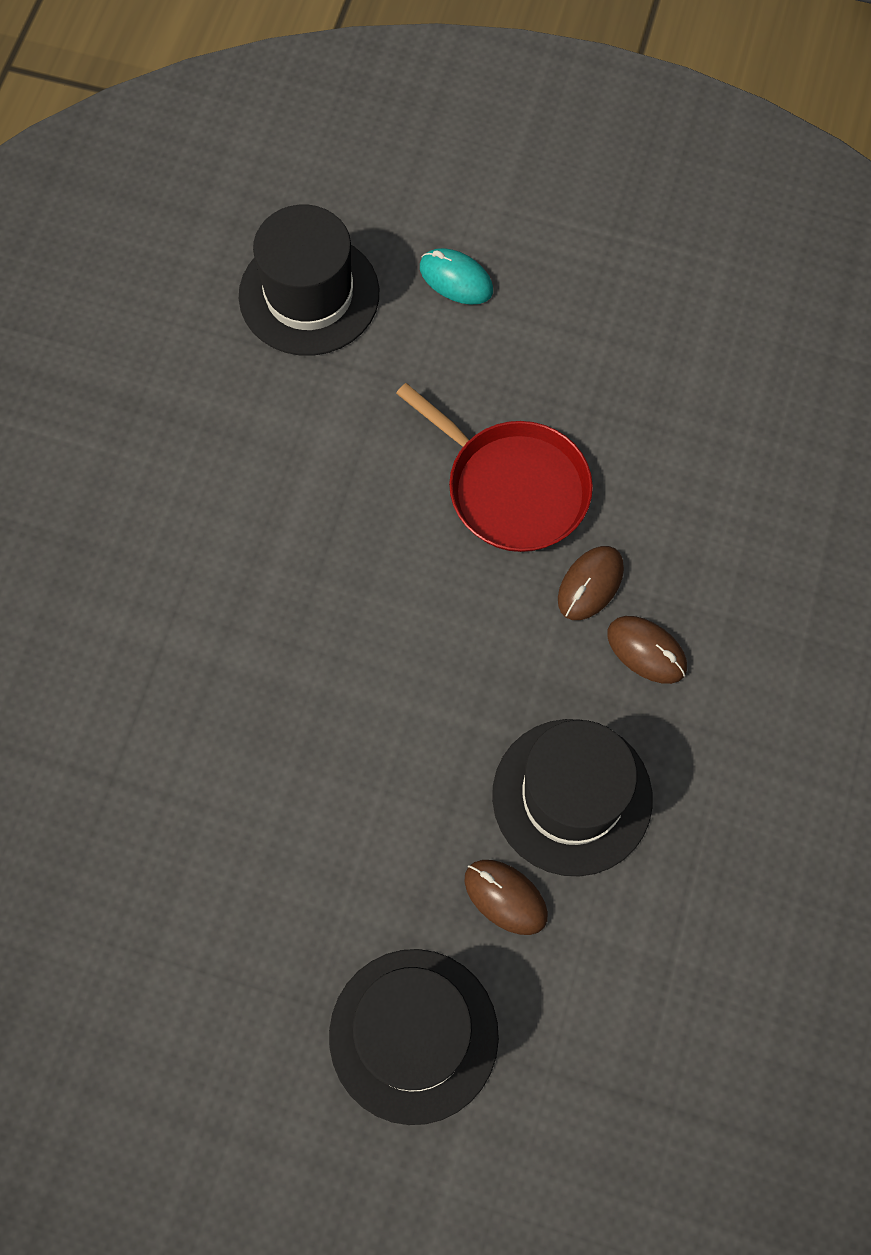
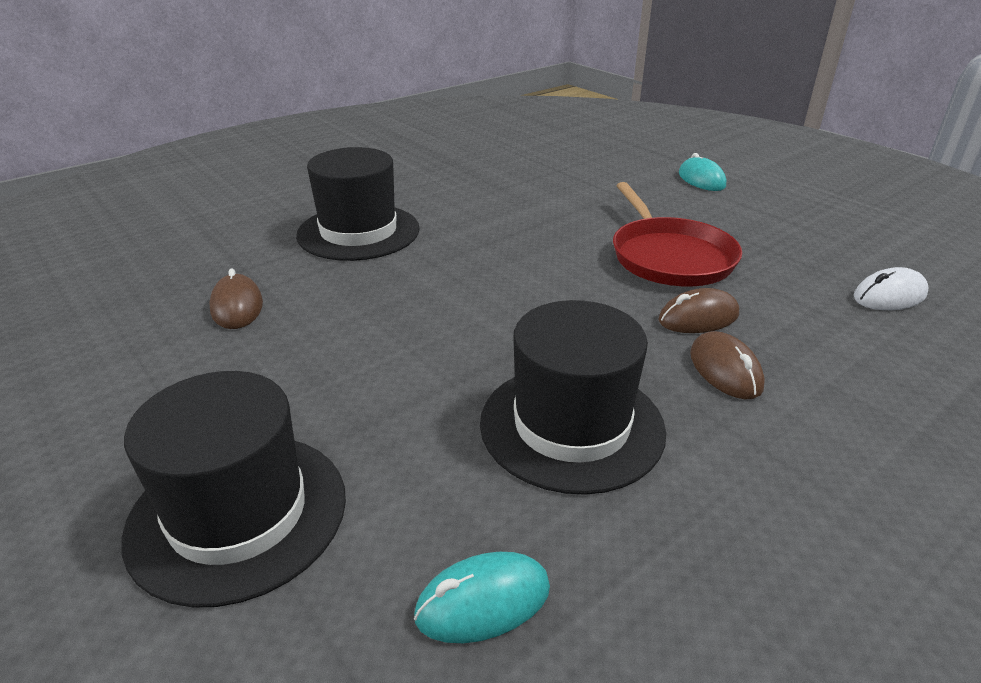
camera: 35 degrees right, 35 degrees down
(309, 294) = (598, 161): black hat -> black hat (358, 232)
(505, 897) = (438, 461): brown mouse -> brown mouse (237, 307)
(617, 986) = (483, 602): none -> turquoise mouse
(731, 442) = (889, 296): none -> white mouse

